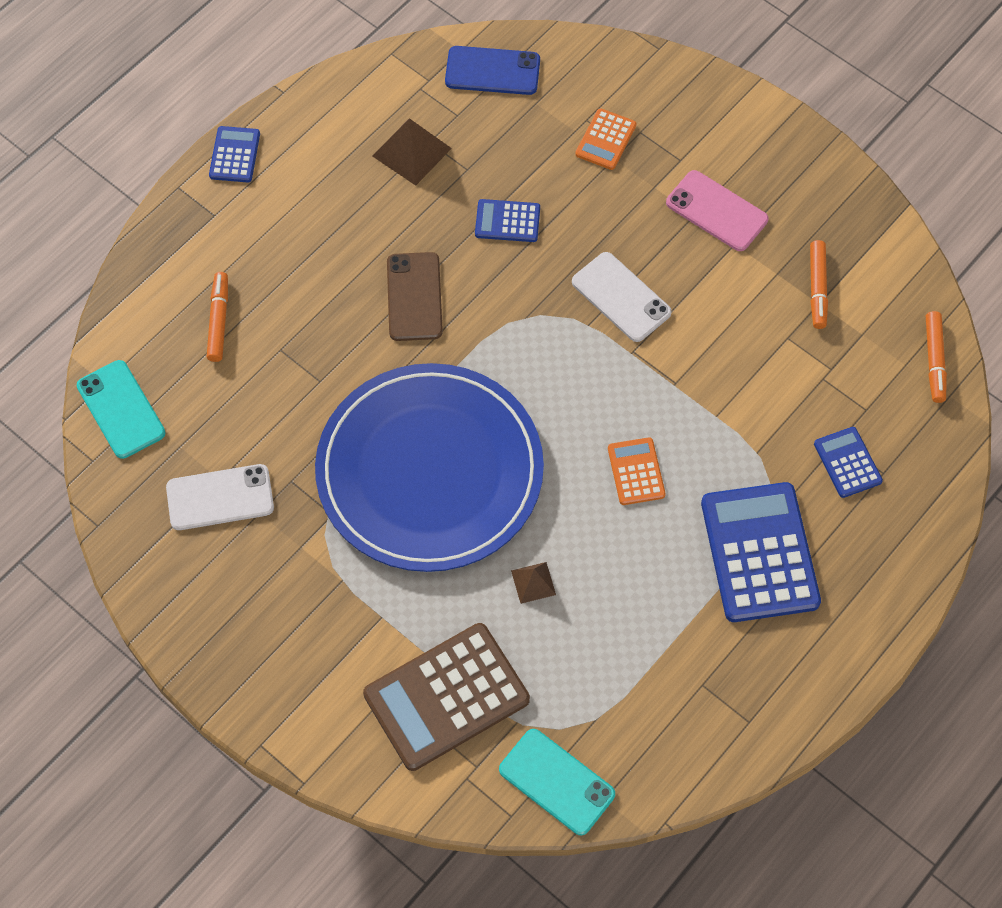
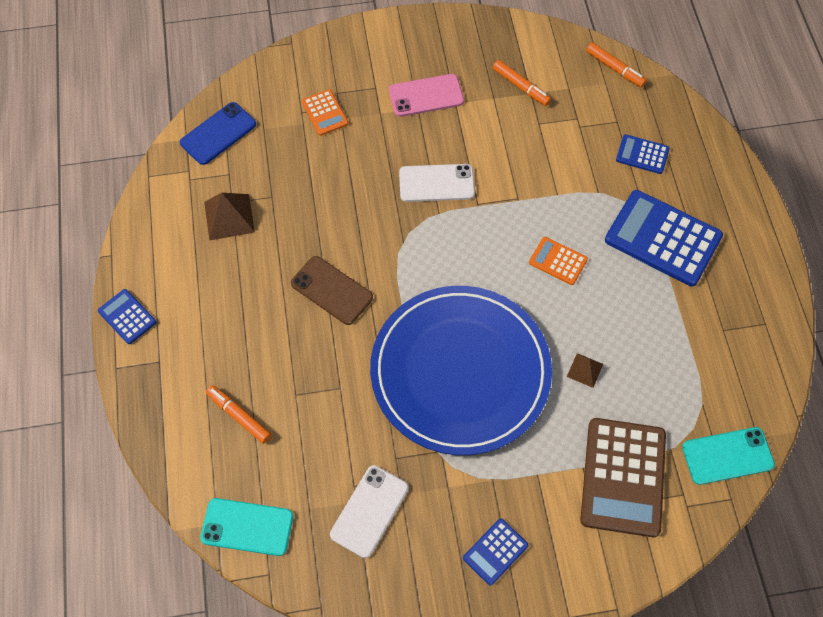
camera: 50 degrees left, 0 degrees up
(507, 221) = (329, 202): blue calculator -> blue calculator (495, 551)

